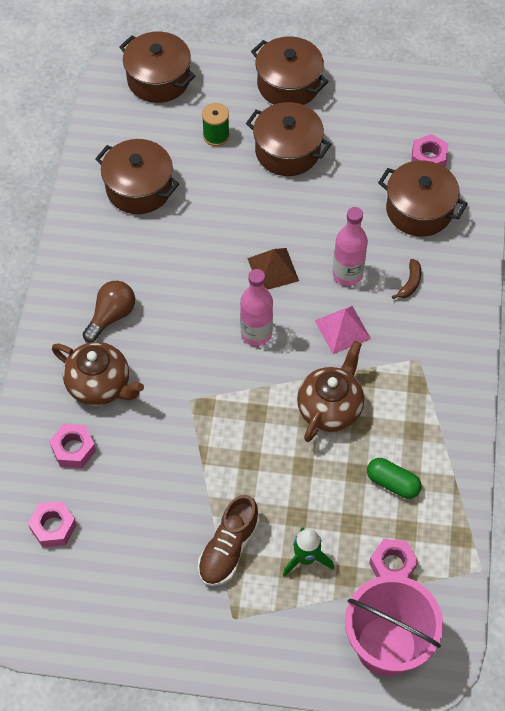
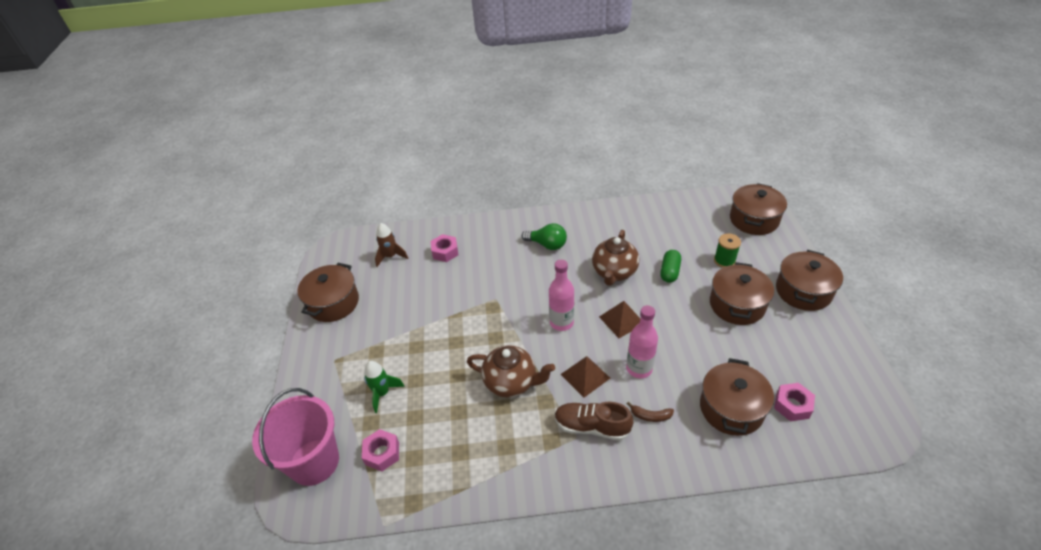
camera: 80 degrees right, 15 degrees down
(53, 527) = (391, 256): pink nut -> brown rocket
(100, 385) = (493, 252): brown teapot -> brown teapot (614, 272)
(111, 316) = (547, 244): brown light bulb -> green light bulb
(139, 188) = (654, 233): brown pot -> brown pot (333, 303)
(228, 548) = (385, 345): brown shoe -> brown shoe (591, 426)
(342, 329) = (585, 376): pink pyramid -> brown pyramid
(392, 483) = (454, 439): green capsule -> green capsule (669, 272)

